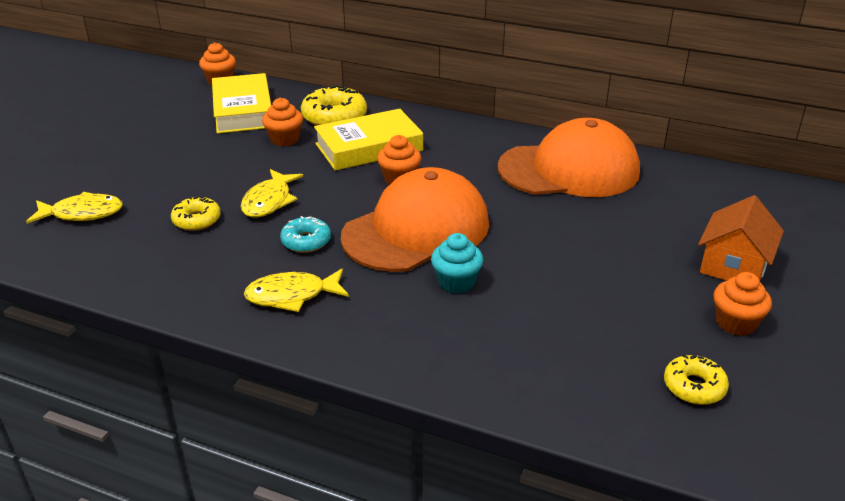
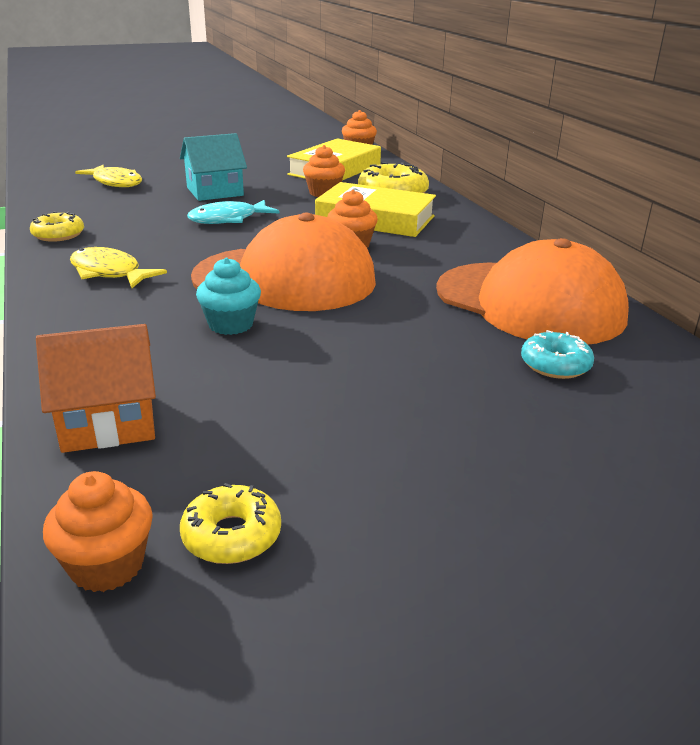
camera: 45 degrees right, 5 degrees down
(196, 179) = (215, 191): none -> turquoise house
(197, 220) = (162, 210): yellow donut -> yellow donut (58, 235)
(269, 201) = (228, 219): yellow fish -> turquoise fish
(306, 241) = (194, 249): turquoise donut -> turquoise donut (555, 365)
(733, 266) = (545, 470): orange house -> orange house (108, 421)
(735, 323) = (419, 519): orange cupcake -> orange cupcake (107, 565)

